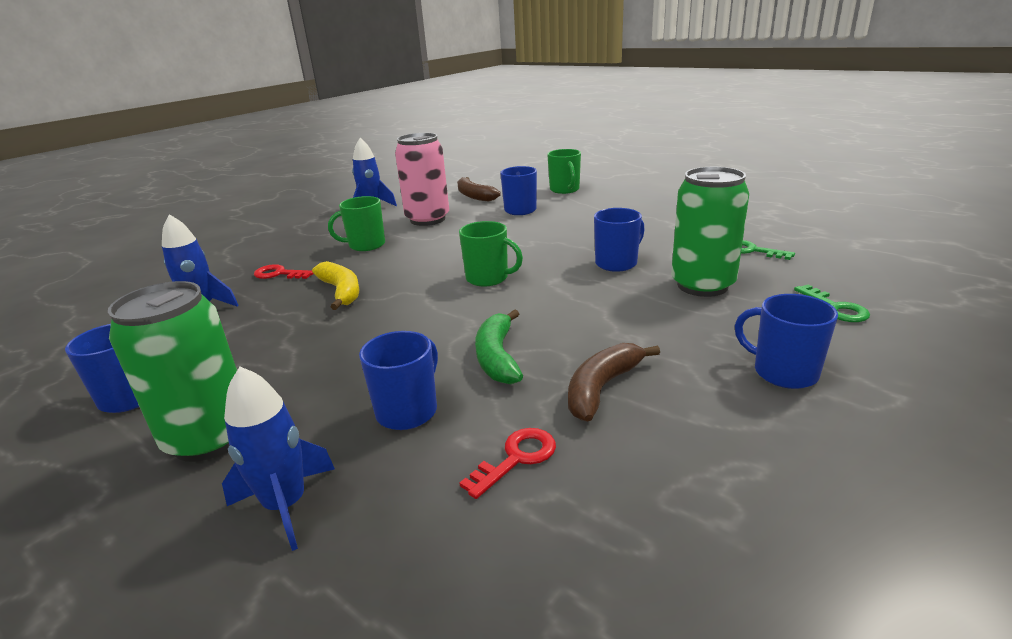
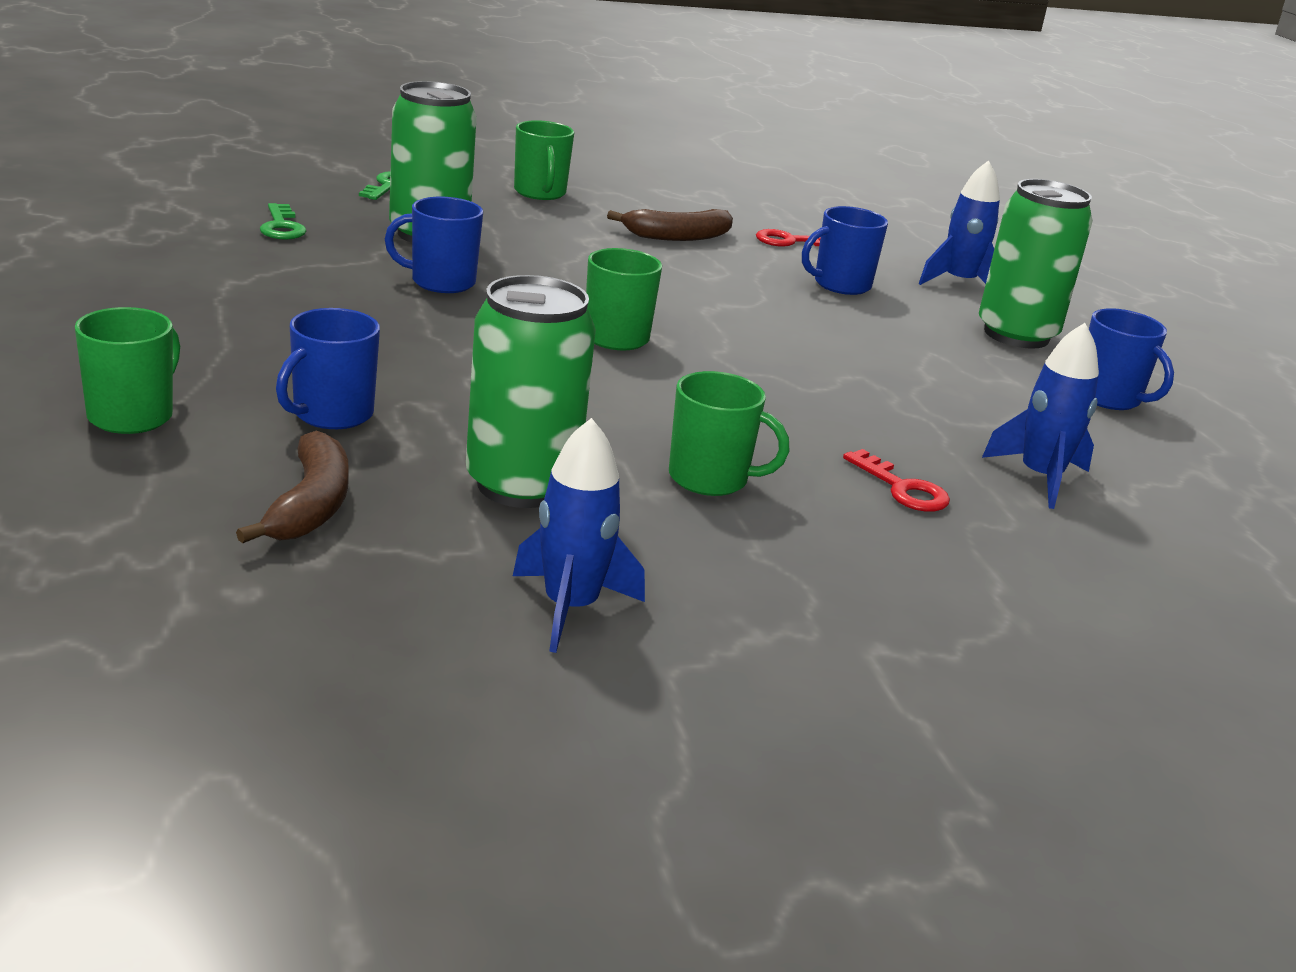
camera: 150 degrees left, 0 degrees up
(341, 291) = (821, 409): yellow banana -> none
(427, 219) = (521, 485): pink can -> green can
(497, 357) = (725, 279): green banana -> none
(783, 372) = (540, 193): blue mug -> green mug

